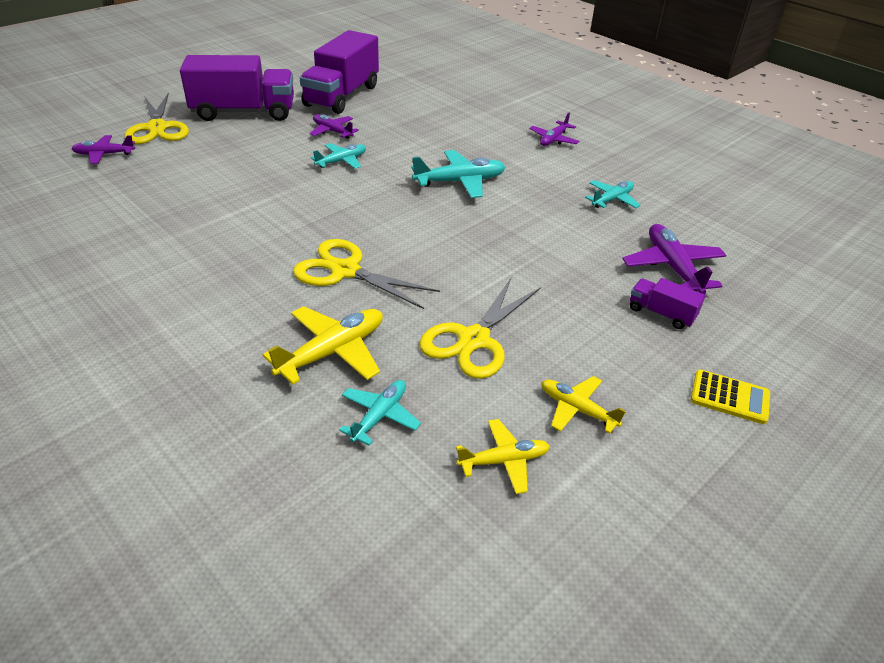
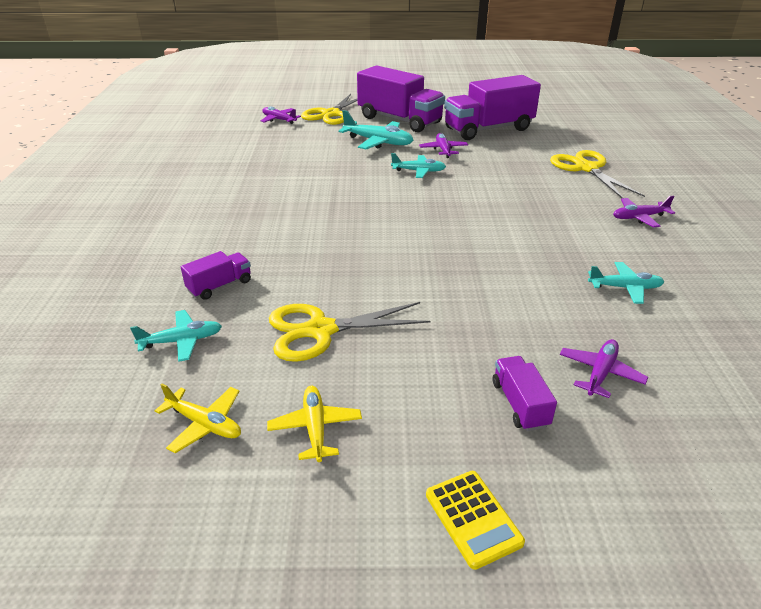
camera: 45 degrees right, 5 degrees down
(332, 352) = (220, 286): yellow plane -> purple truck
(345, 271) = (308, 241): yellow scissors -> yellow scissors (586, 168)
(460, 182) = (492, 218): turquoise plane -> turquoise plane (378, 142)
(672, 267) = (600, 373): purple plane -> purple plane, size x0.64

